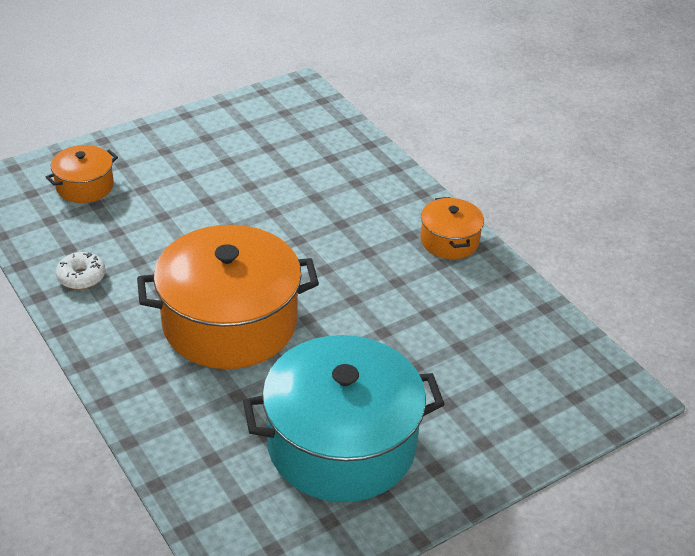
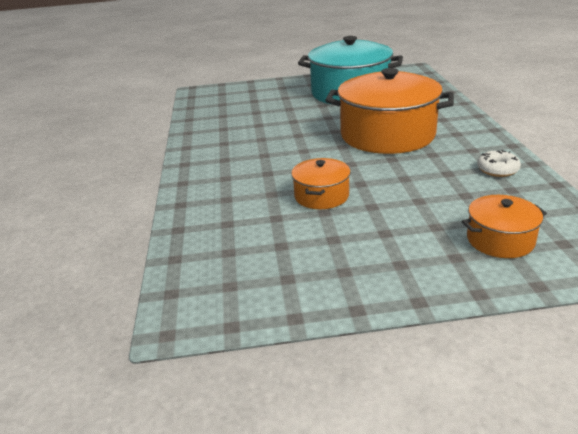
camera: 150 degrees left, 10 degrees down
(449, 240) = (201, 153): orange pot -> orange pot (321, 196)

